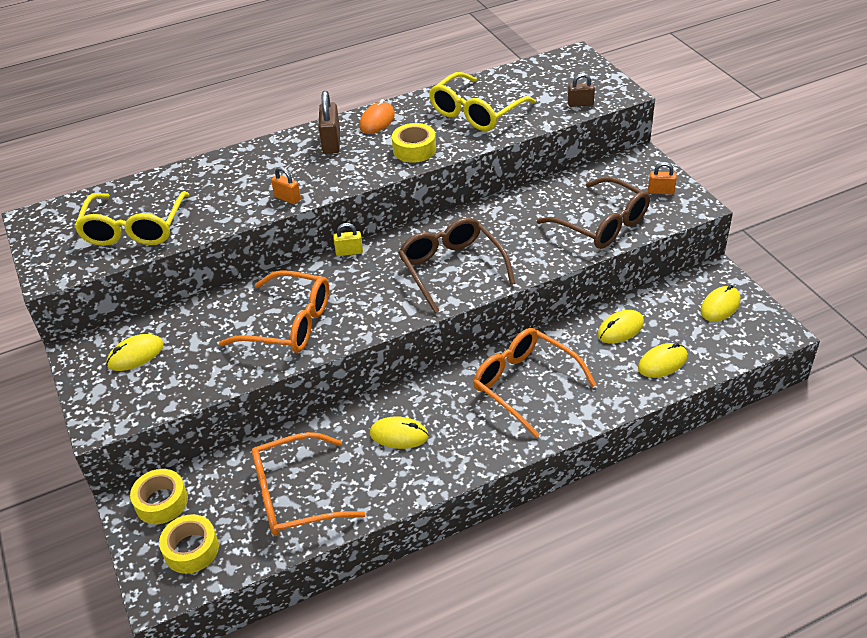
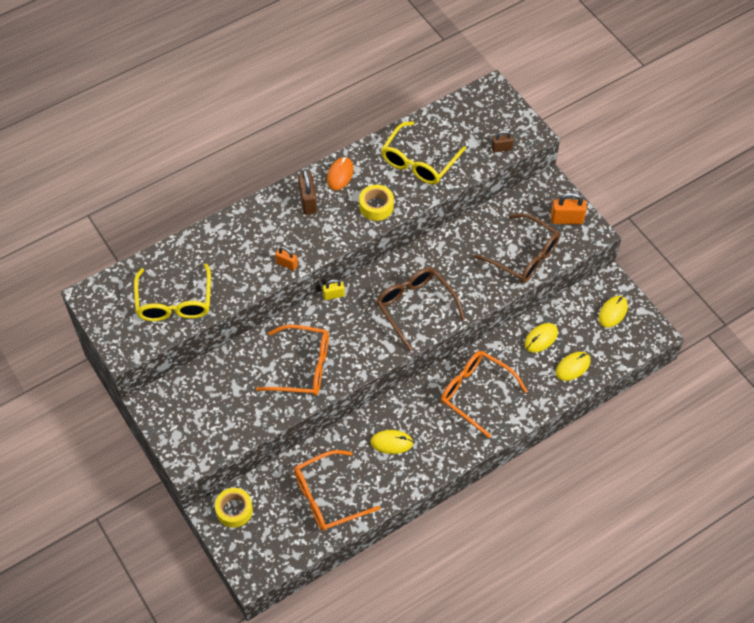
camera: 10 degrees left, 15 degrees up
(135, 355) = (194, 403): yellow mouse -> none
(191, 549) = (266, 544): yellow tape -> none
(661, 191) = (566, 219): orange padlock -> orange padlock, size x1.61

